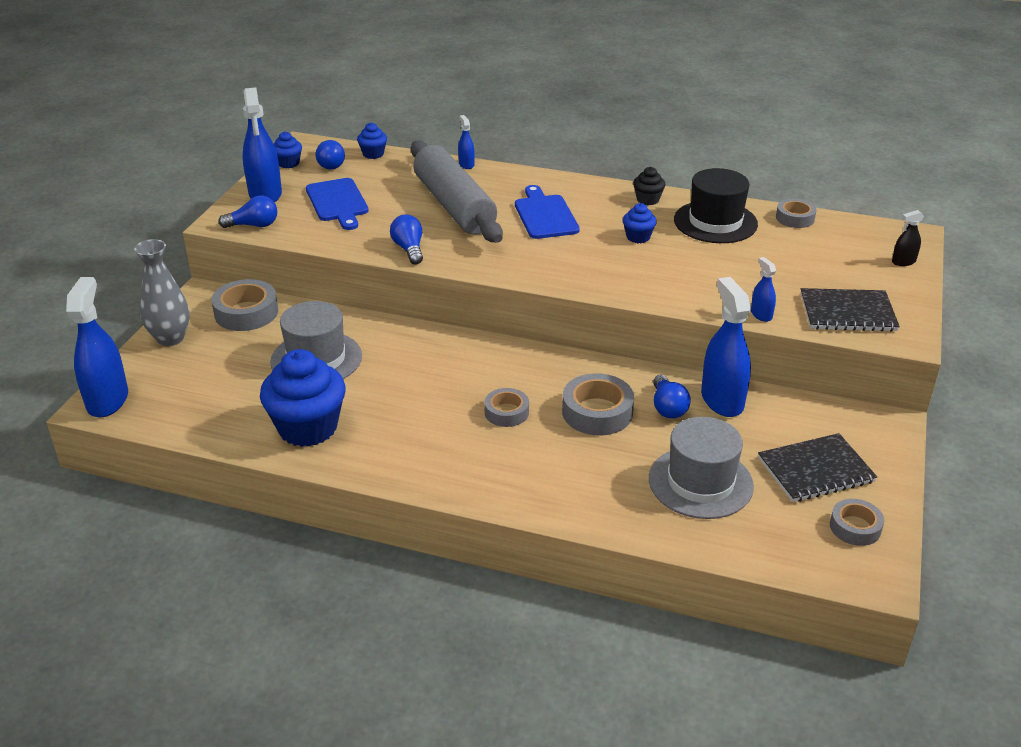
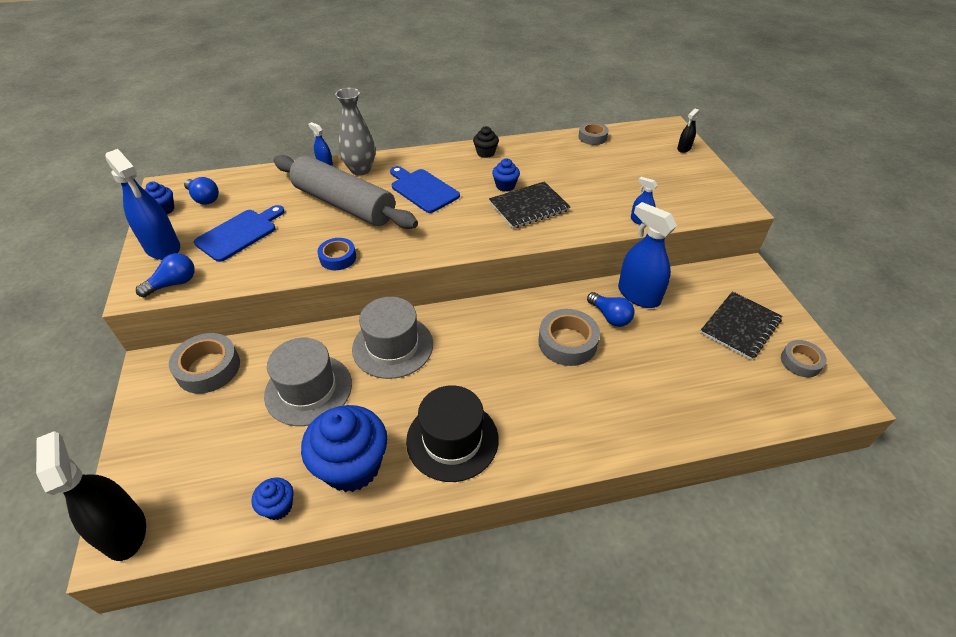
camera: 30 degrees left, 10 degrees up
(107, 400) = (124, 531): blue spray bottle -> black spray bottle
(170, 338) = (148, 427): grey vase -> grey vase (360, 170)
(338, 202) = (239, 233): blue cutting board -> blue cutting board turned 90 degrees counterclockwise
(373, 154) = (237, 178): blue cupcake -> blue cupcake (278, 507)
(409, 249) = (338, 258): blue light bulb -> blue tape
(506, 412) = (503, 372): grey tape -> none
(700, 482) = (683, 371): grey hat -> grey hat (392, 346)
(715, 222) = (546, 156): black hat -> black hat (452, 440)
(847, 312) = (689, 199): black notebook -> black notebook (529, 207)

